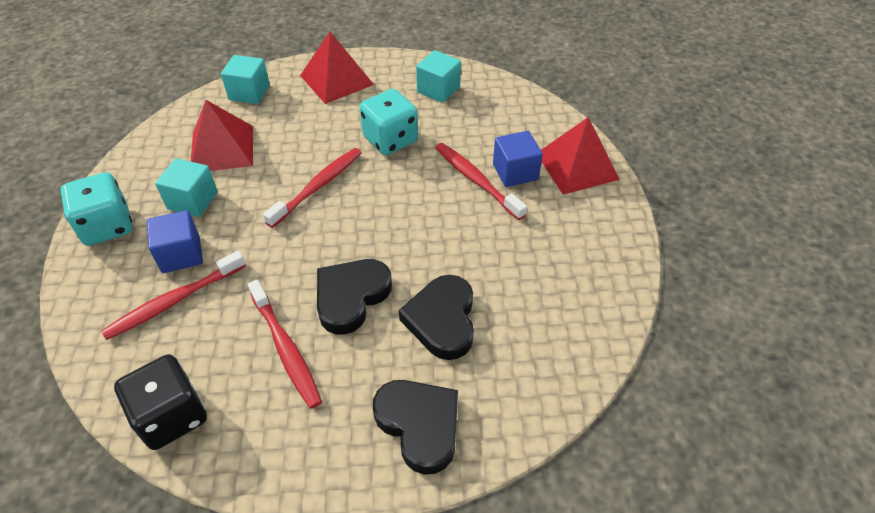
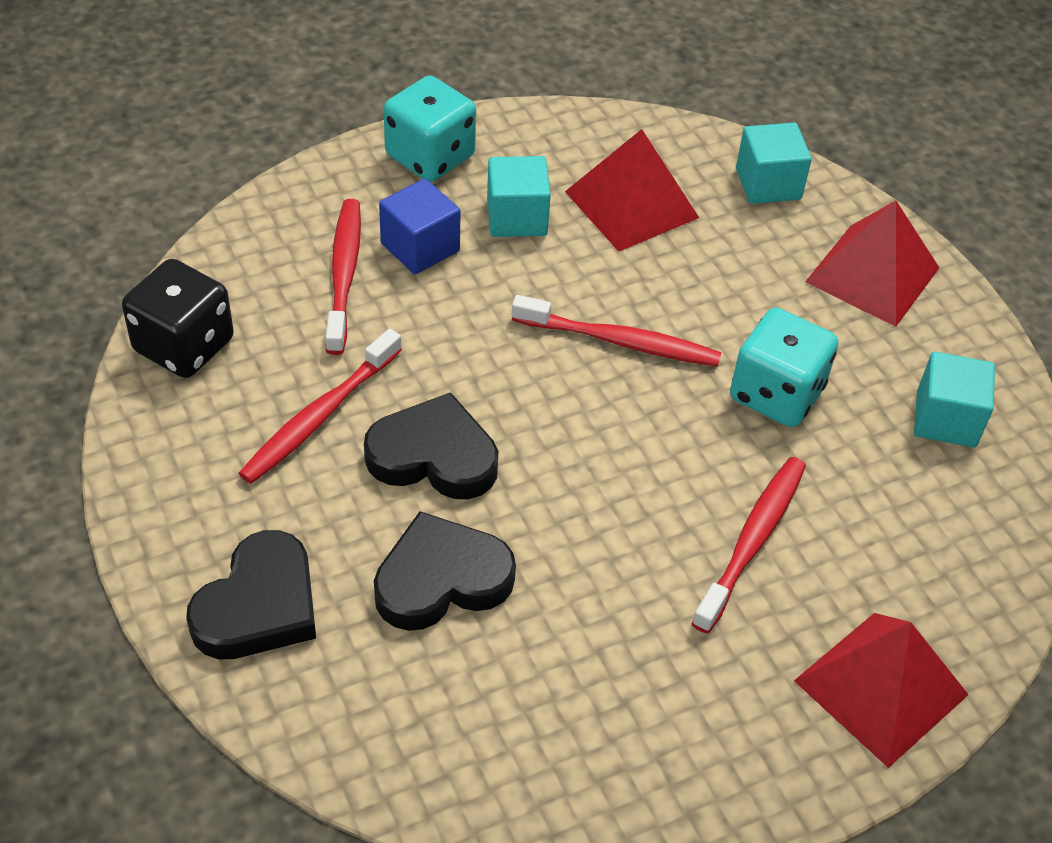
camera: 65 degrees right, 0 degrees up
(174, 301) = (344, 274): red toothbrush -> red toothbrush turned 60 degrees clockwise
(515, 172) = (806, 593): blue cube -> none

